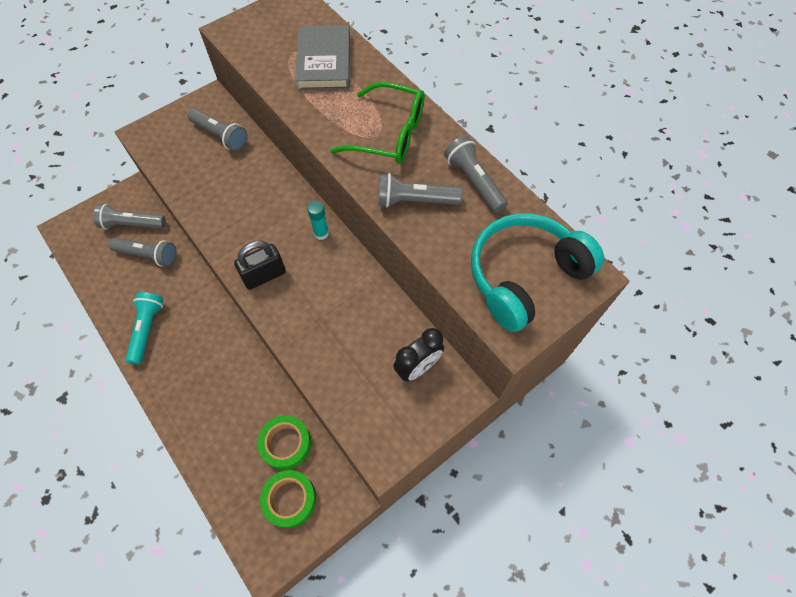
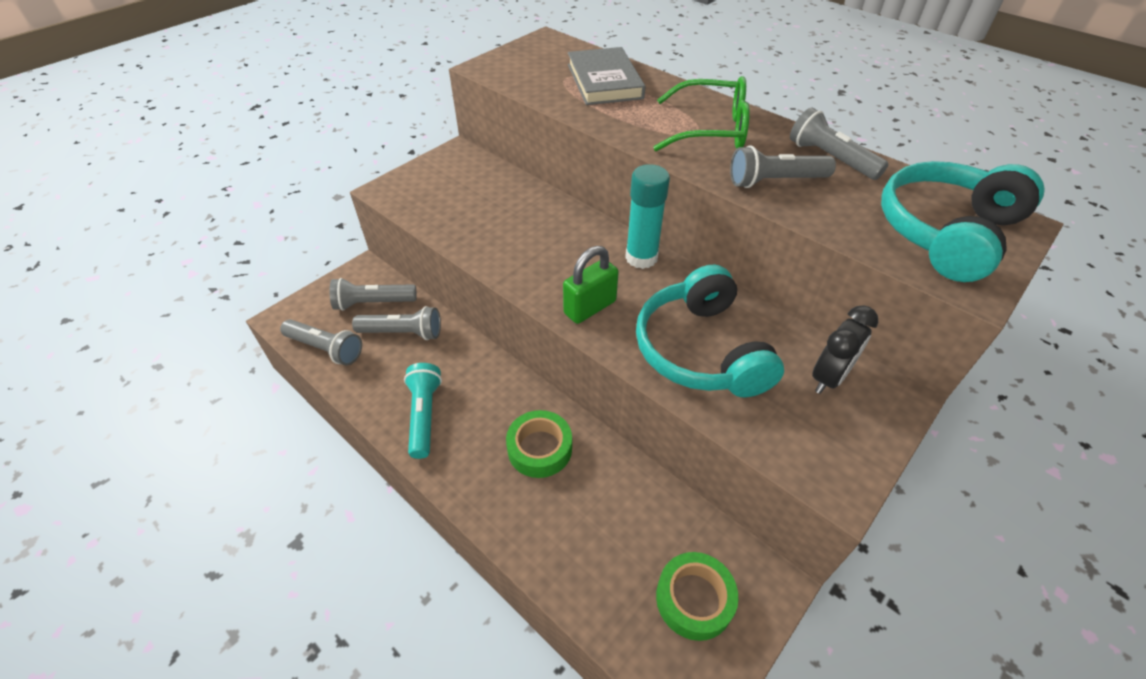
camera: 10 degrees left, 15 degrees down
(220, 136) = (482, 182): grey flashlight -> grey flashlight (326, 349)
(264, 275) = (590, 307): black padlock -> green padlock
(286, 444) = (660, 526): green tape -> green tape (539, 448)
(321, 233) = (641, 257): turquoise glue stick -> turquoise glue stick, size x1.75
(332, 327) = (700, 350): none -> turquoise headphones

